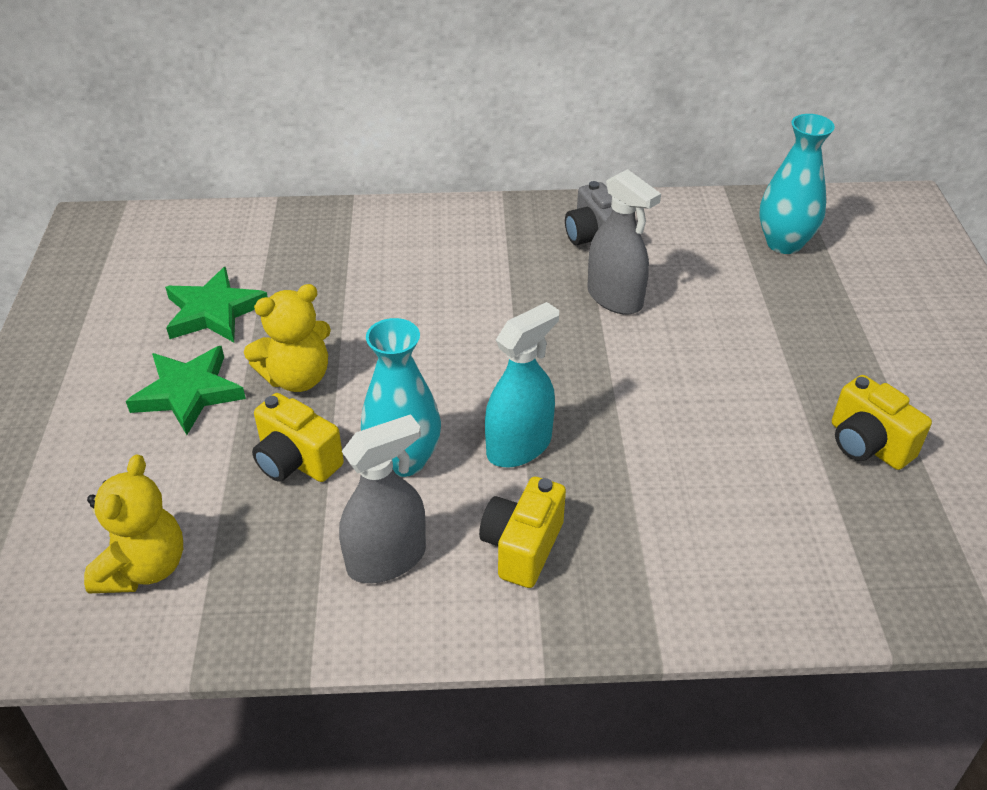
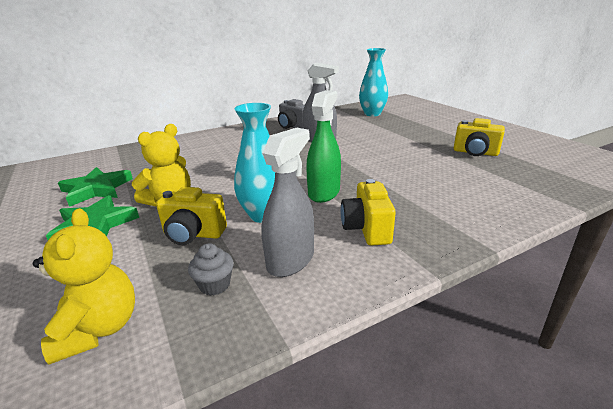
camera: 25 degrees left, 15 degrees down
(280, 559) = (215, 285): none -> grey cupcake
(519, 446) = (324, 193): turquoise spray bottle -> green spray bottle

